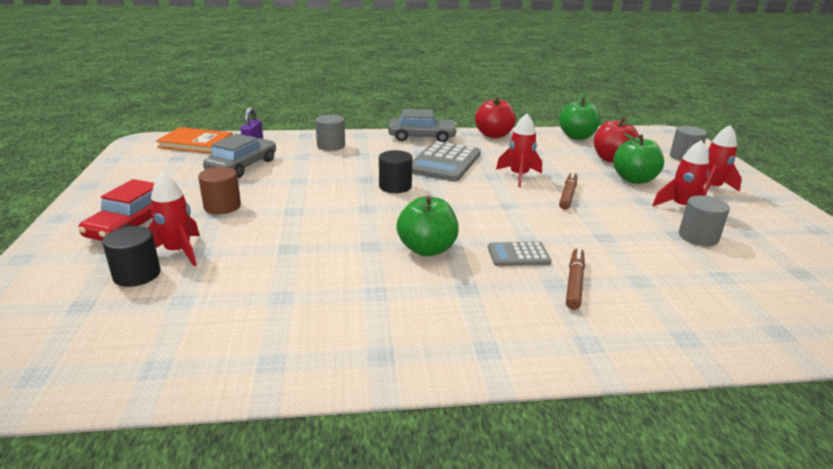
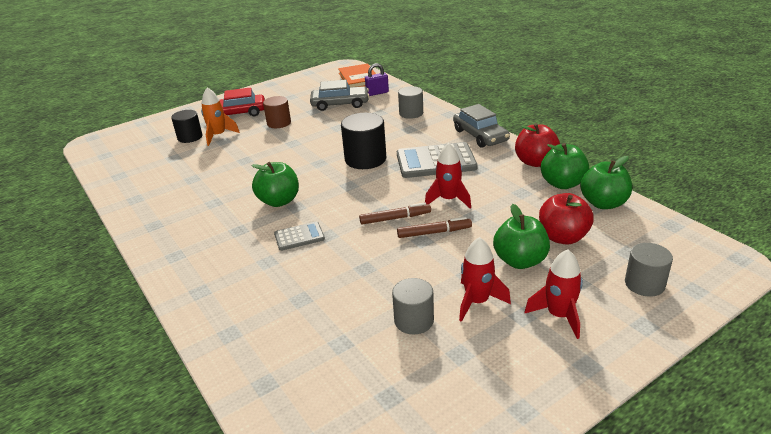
camera: 65 degrees right, 5 degrees up
(178, 252) = (218, 136): red rocket -> orange rocket
(395, 186) = (365, 159): black cylinder -> black cylinder, size x1.53
(518, 255) = (299, 237): grey calculator -> grey calculator turned 105 degrees clockwise
(537, 138) = (562, 184): none -> green apple
(574, 283) = (275, 269): brown marker -> brown marker (395, 218)

